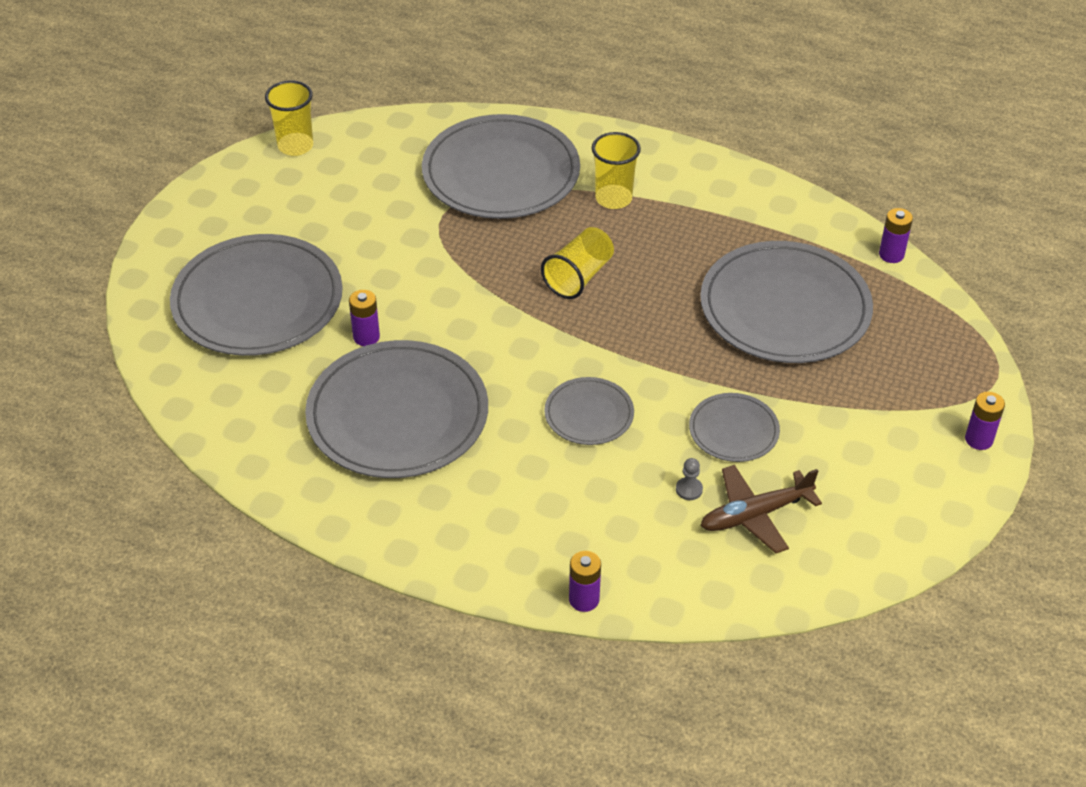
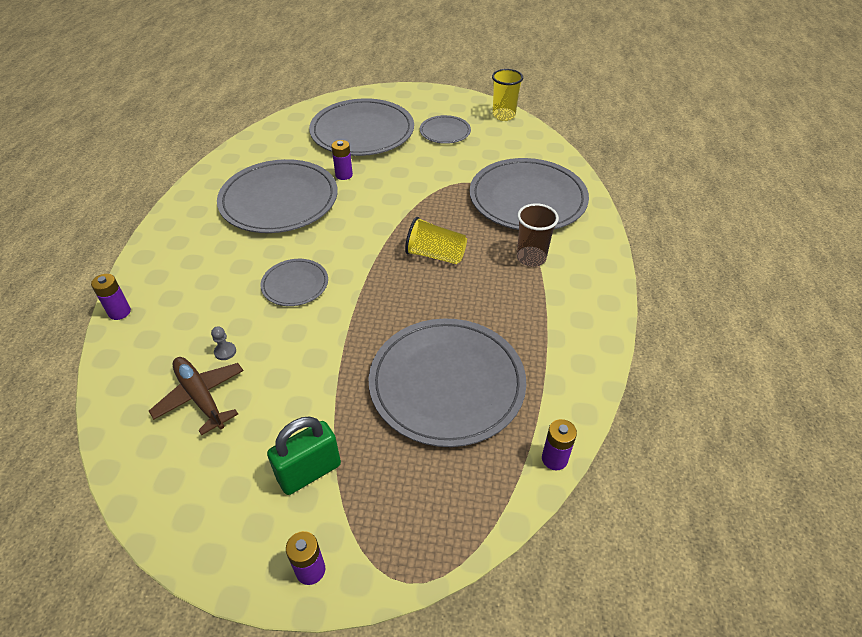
camera: 75 degrees right, 0 degrees up
(613, 198) = (531, 258): yellow cup -> brown cup
(733, 430) = (292, 369): grey plate -> grey plate (445, 132)
(874, 429) = (309, 472): none -> green padlock

